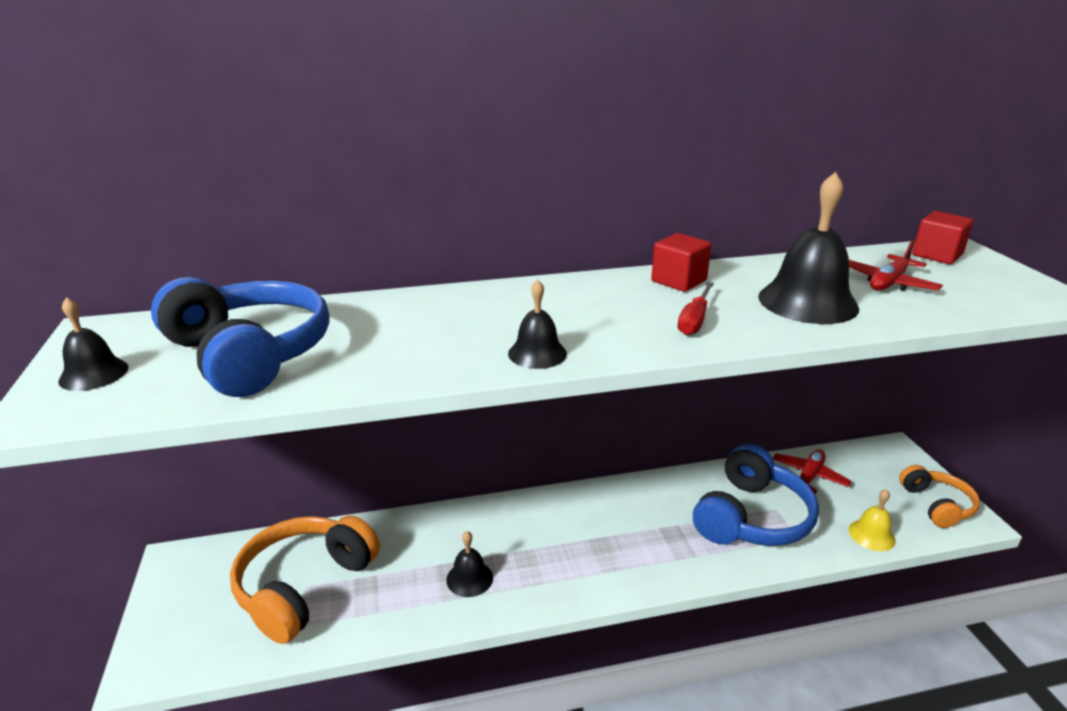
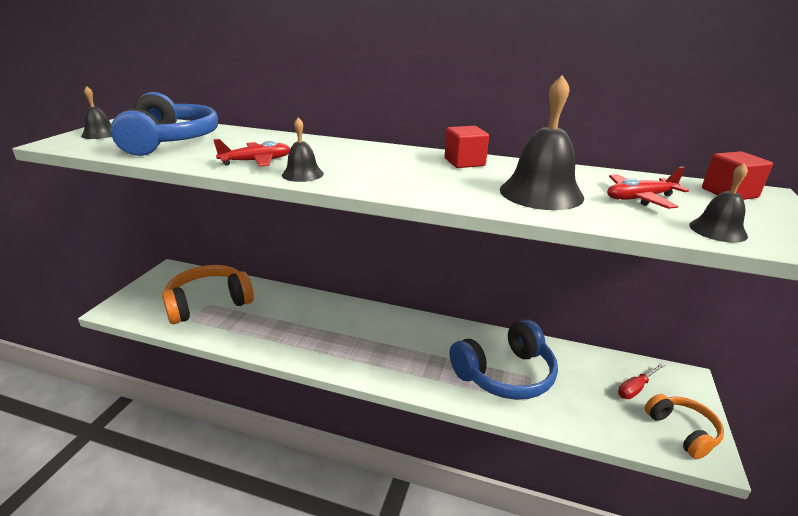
camera: 30 degrees right, 0 degrees up
(469, 578) = (289, 333): black bell -> black bell (717, 230)
(694, 320) = (432, 183): red screwdriver -> red screwdriver (636, 388)
(809, 477) = (582, 367): red plane -> red plane (256, 161)
(871, 535) = (594, 425): yellow bell -> none
(937, 505) = (682, 431): orange headphones -> orange headphones turned 45 degrees counterclockwise

